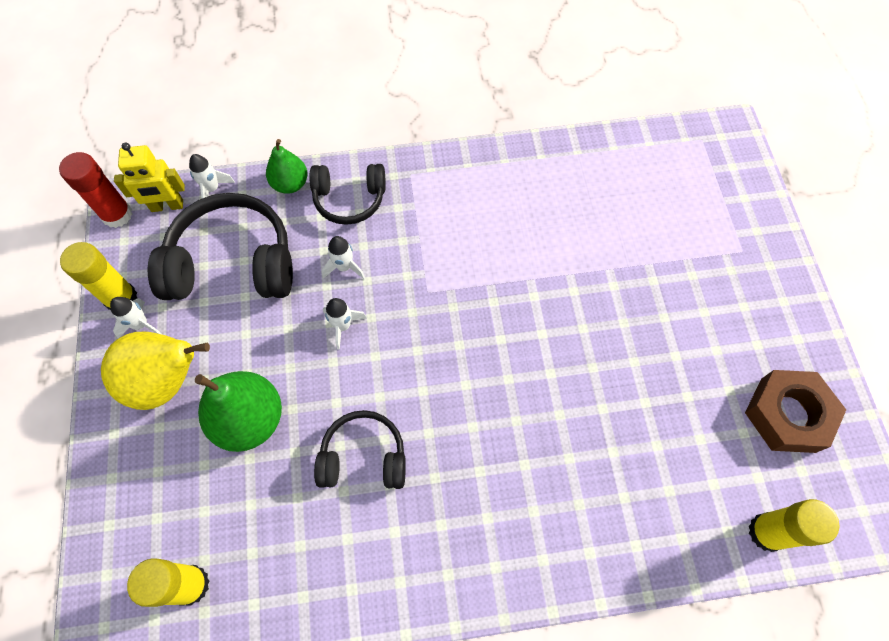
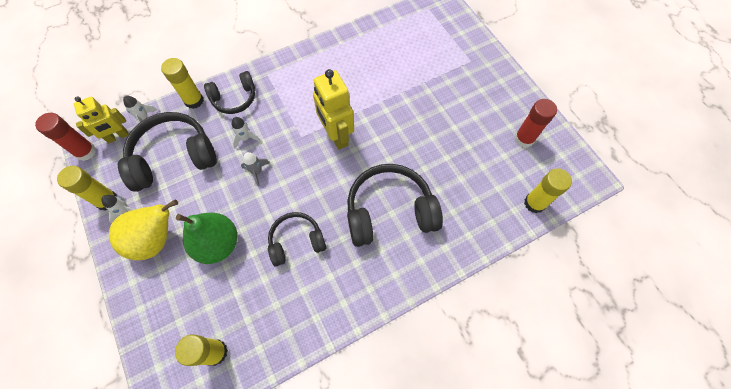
camera: 20 degrees left, 0 degrees up
(290, 184) = (194, 100): green pear -> yellow glue stick
(343, 326) = (257, 172): white rocket -> grey rocket
(481, 308) = (336, 136): none -> yellow robot
(522, 460) = (389, 211): none -> black headphones
(787, 415) = (524, 139): brown nut -> red glue stick

